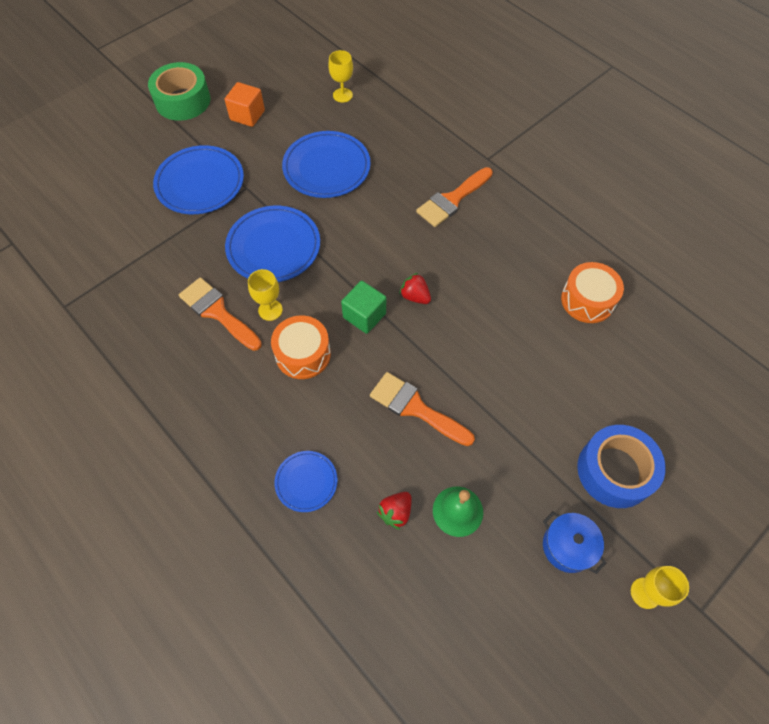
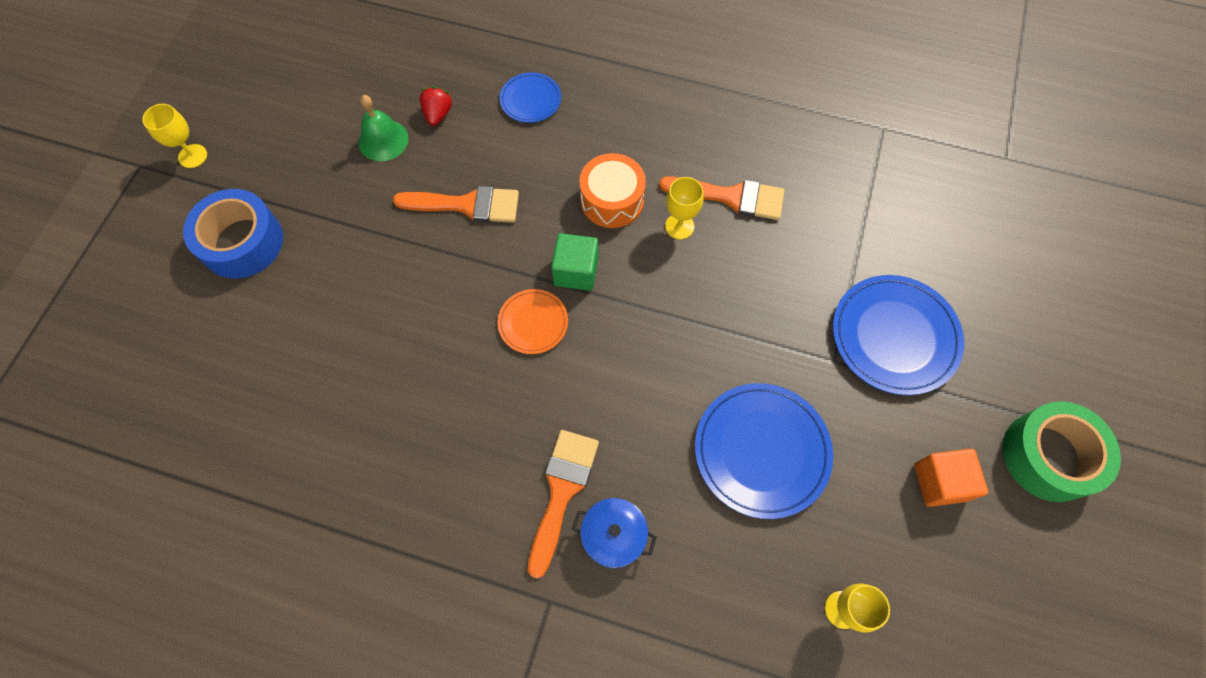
camera: 150 degrees right, 5 degrees up
(273, 247) = (735, 299): blue plate -> none
(415, 296) = (533, 323): red strawberry -> orange plate
(568, 546) = (272, 159): blue pot -> blue pot (613, 536)
(587, 300) = (322, 426): orange drum -> none

